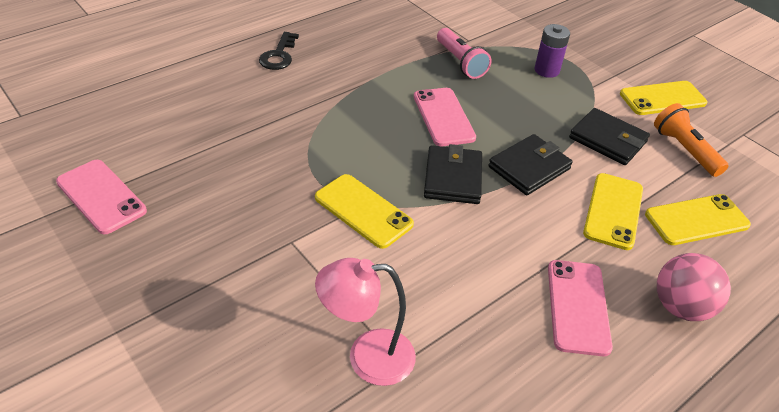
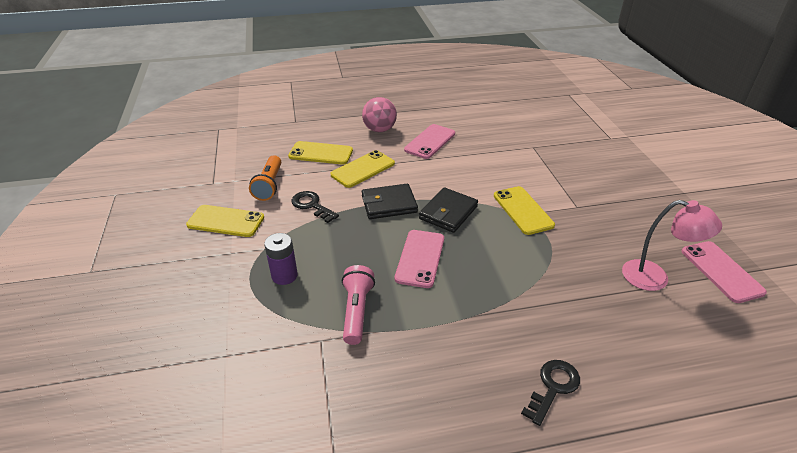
camera: 150 degrees left, 5 degrees down
(367, 357) = (548, 152): pink lamp -> pink lamp (655, 278)
(607, 140) = (312, 205): black wallet -> black key

